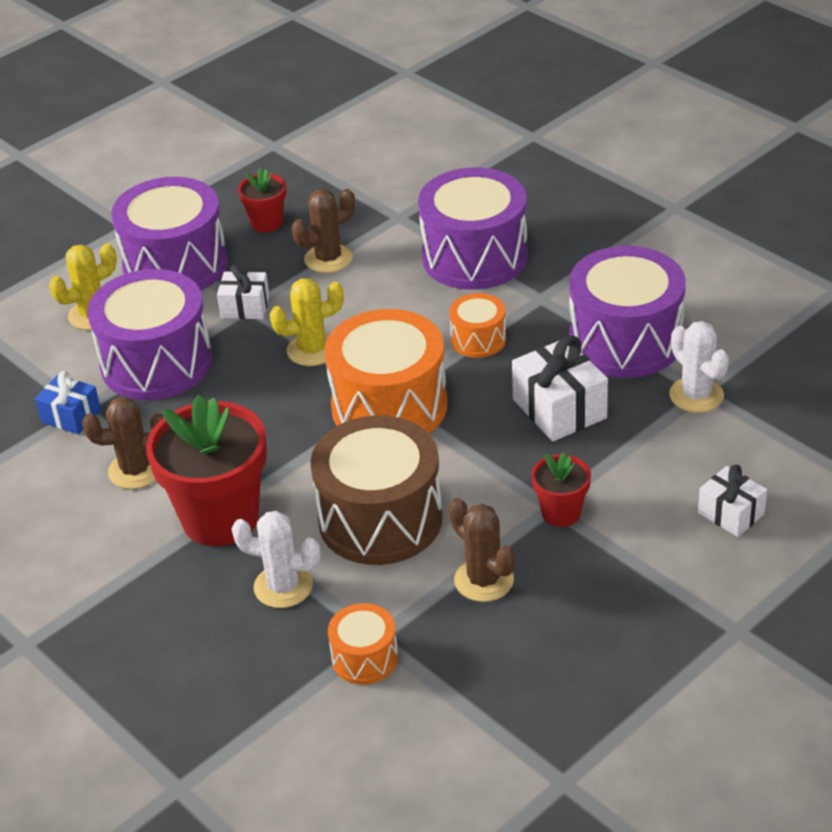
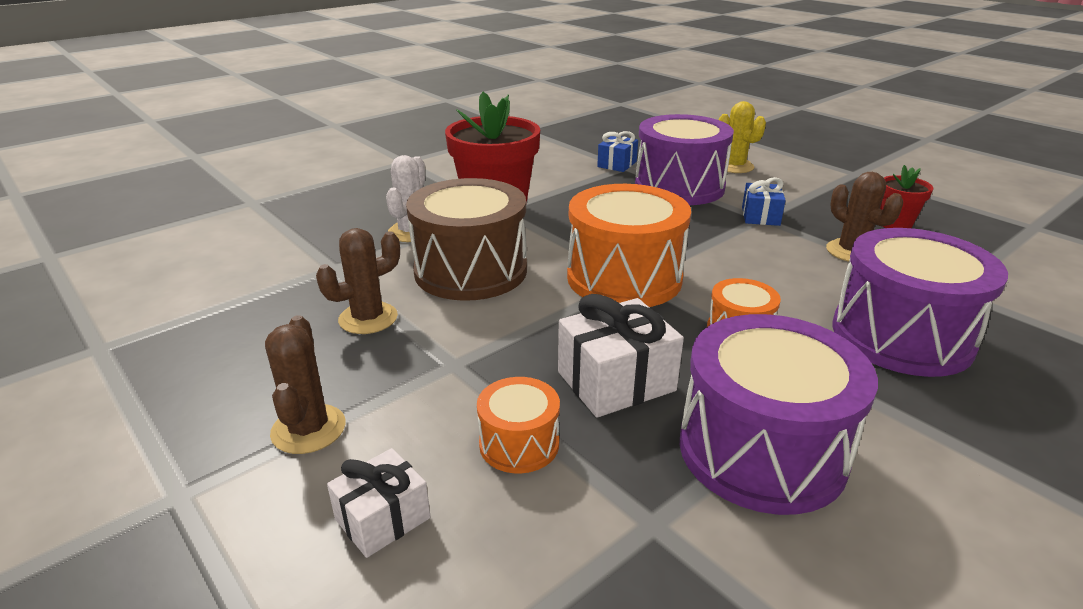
camera: 90 degrees right, 10 degrees down
(135, 470) = (556, 183): brown cactus -> brown cactus (308, 429)
(175, 265) = (810, 190): purple drum -> none
(245, 307) = (760, 216): white gift -> blue gift
(312, 350) = (705, 243): yellow cactus -> none
(364, 658) = (314, 261): orange drum -> orange drum (519, 444)
(561, 513) = (440, 370): red flower pot -> none
(696, 395) = (642, 514): white cactus -> none

